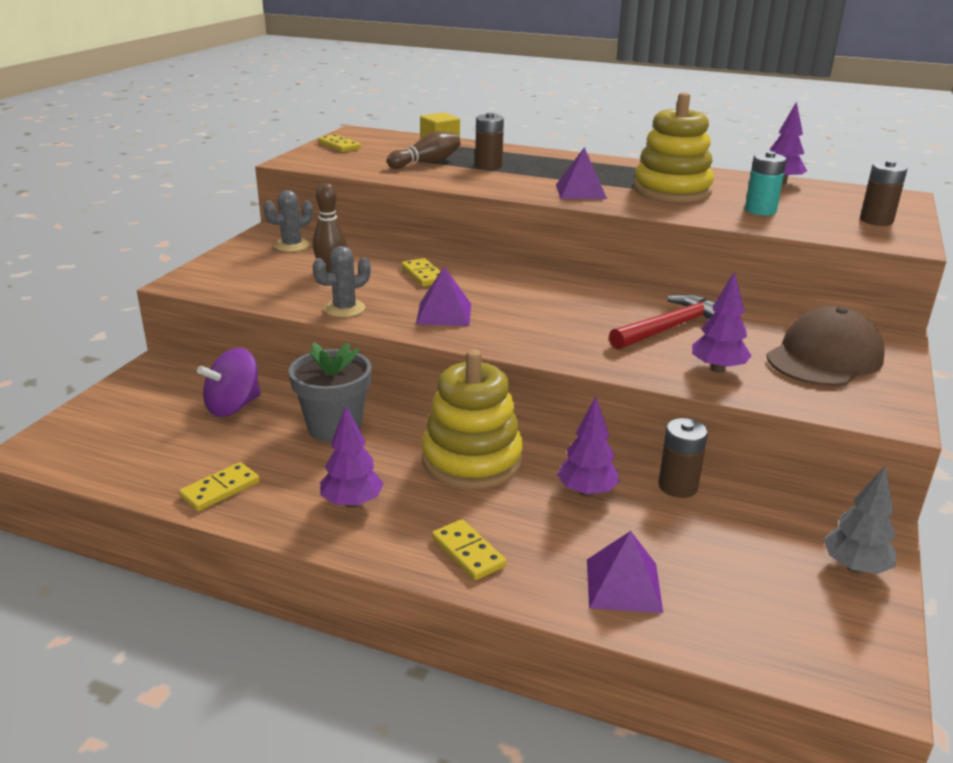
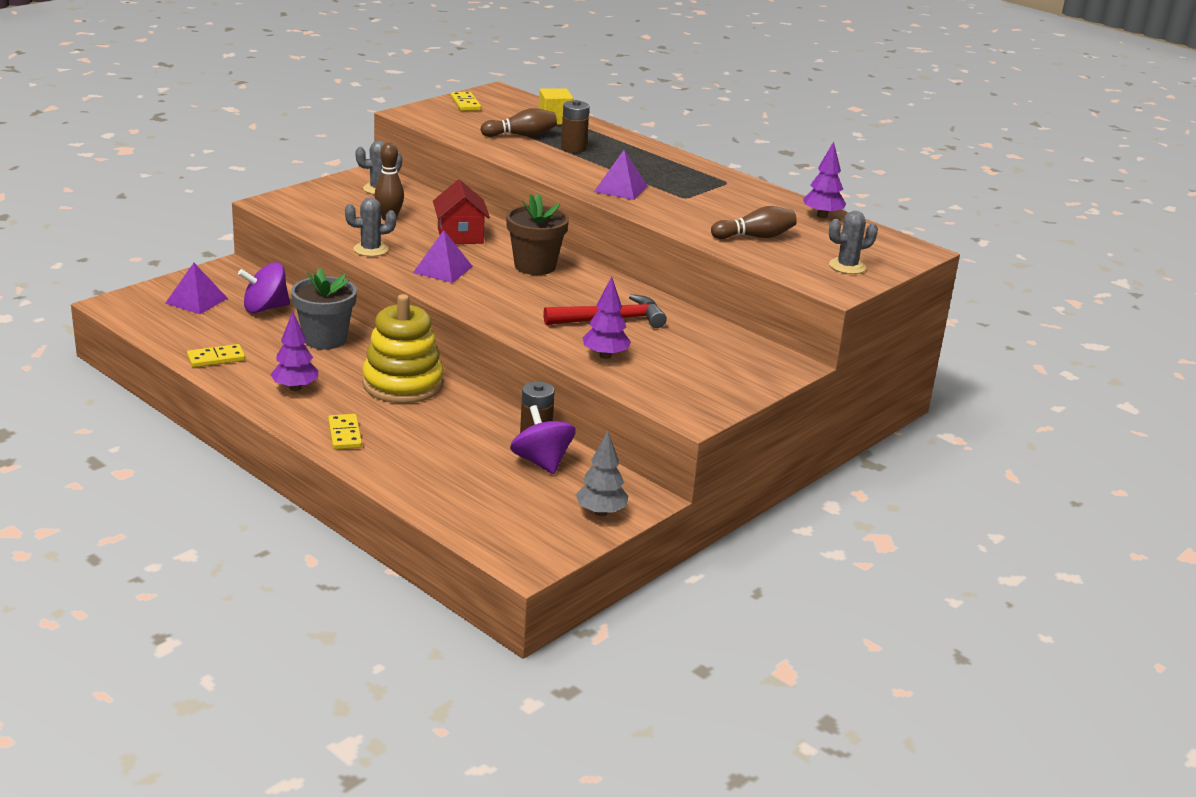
camera: 20 degrees right, 0 degrees up
(423, 275) = (460, 236): yellow domino -> red house
(531, 289) = (535, 266): none -> brown flower pot
(586, 492) = (464, 423): purple tree -> none
(623, 585) = (427, 477): purple pyramid -> purple pyramid (196, 300)
(672, 191) = (704, 203): yellow stacking toy -> none
(719, 518) = (541, 462): none -> purple spinning top
(760, 210) = (755, 237): turquoise battery -> brown bowling pin
(824, 357) = (705, 368): brown cap -> none
(876, 220) = (847, 266): brown battery -> grey cactus

